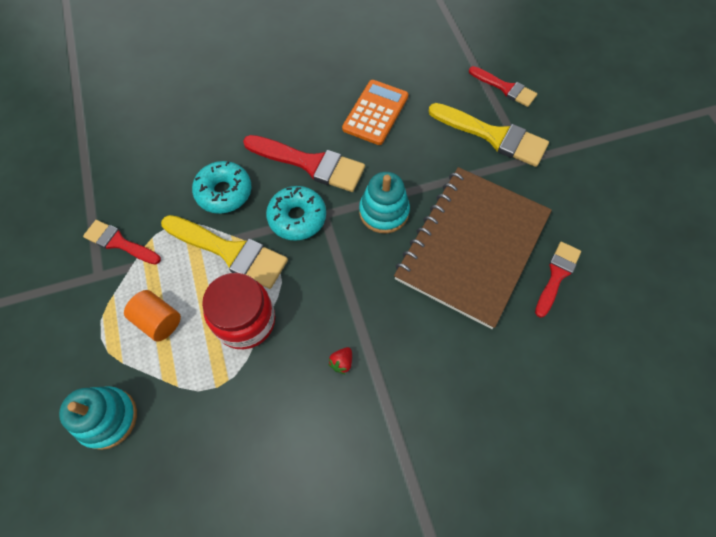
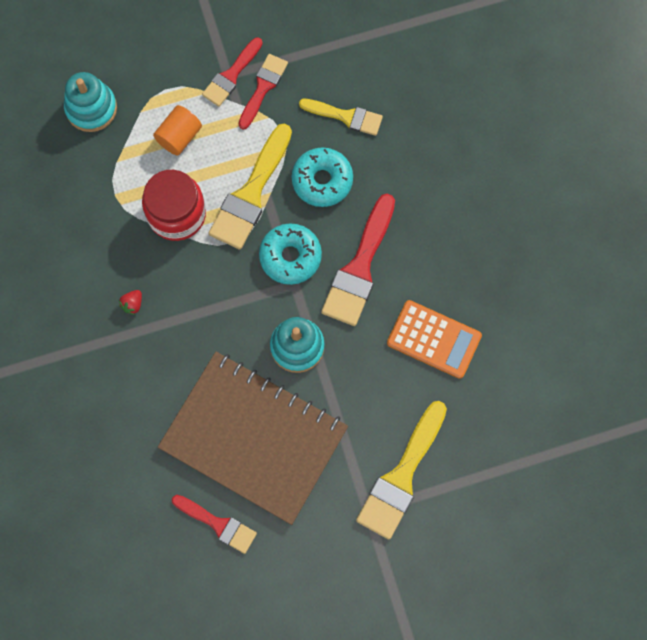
camera: 90 degrees right, 10 degrees up
(163, 173) = (346, 116): none -> yellow brush
(342, 362) = (132, 304): red strawberry -> red strawberry turned 90 degrees counterclockwise
(505, 88) = (477, 499): red brush -> red brush (231, 75)

